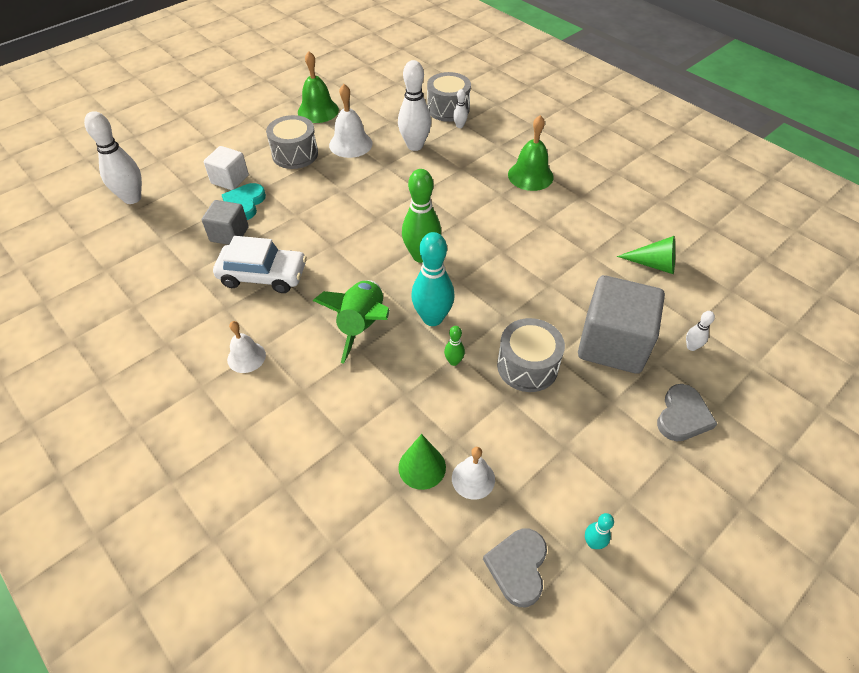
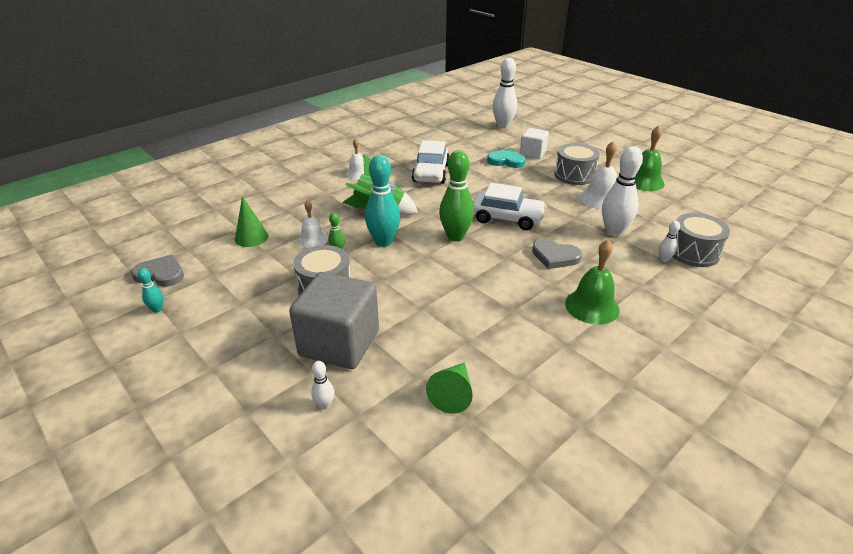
camera: 90 degrees right, 15 degrees down
(229, 234) = (472, 158): grey cube -> none
(384, 214) = (507, 218): none -> white car
(473, 478) = (233, 258): white bell -> white bell (313, 239)
(682, 416) = (243, 381): grey heart -> grey heart (555, 256)

